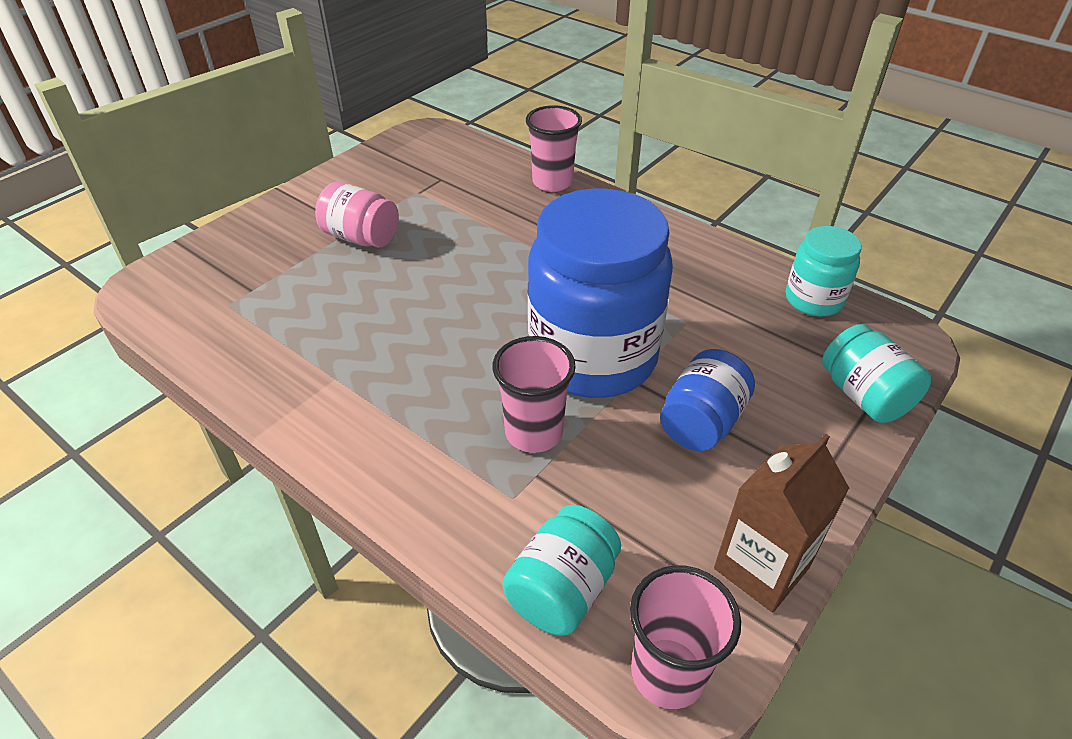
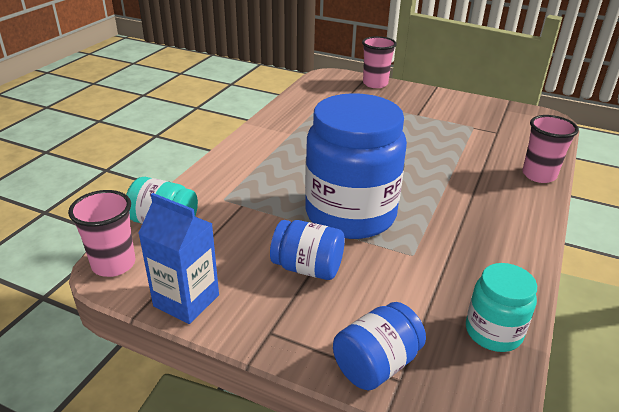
camera: 75 degrees right, 10 degrees down
(361, 237) = (411, 118): pink jar -> none
(534, 432) = (273, 200): pink cup -> pink cup (375, 84)
(761, 568) = (186, 300): brown carton -> blue carton
(864, 396) = (376, 364): turquoise jar -> blue jar

